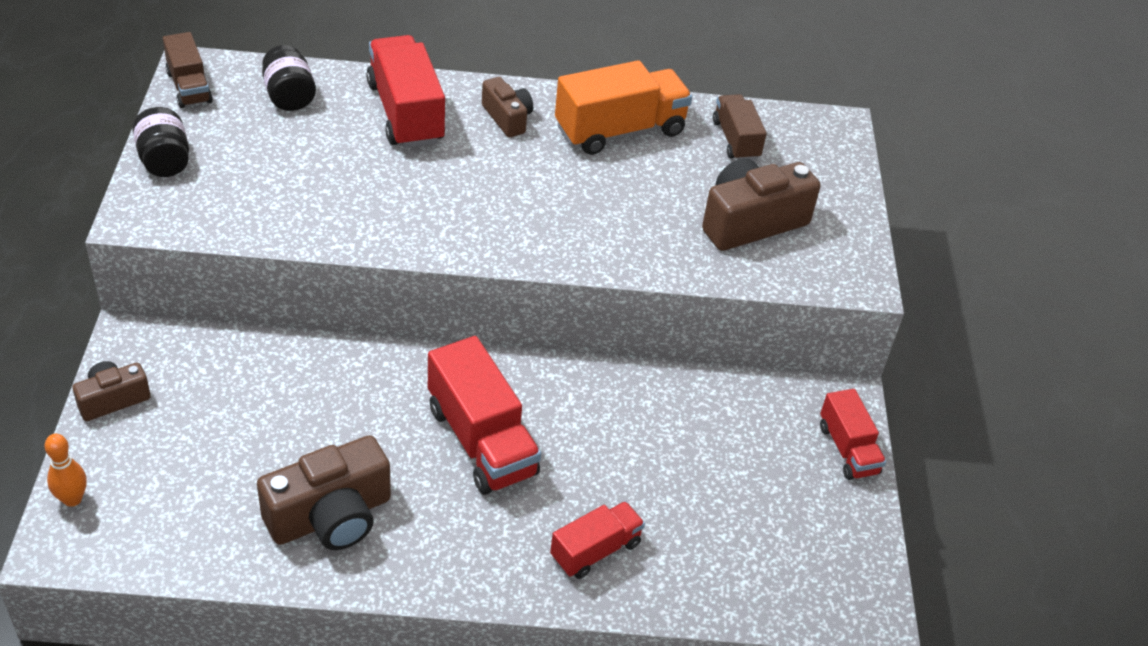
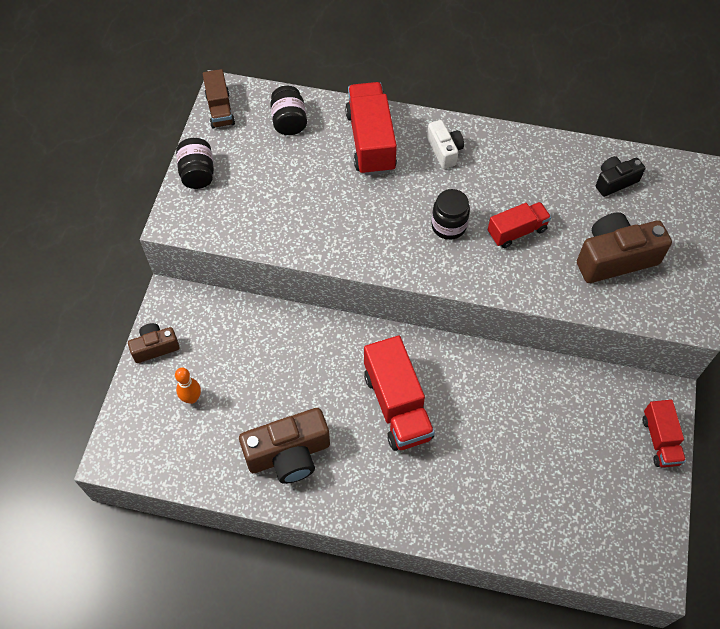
camera: 15 degrees right, 15 degrees up
(72, 499) = (124, 422): orange bowling pin -> orange bowling pin (192, 398)
(507, 118) = (444, 150): brown camera -> white camera
(526, 200) = (448, 226): none -> black jar
(595, 550) = (465, 502): red truck -> red truck (517, 231)
(620, 130) = (527, 167): orange truck -> none
(735, 140) = (615, 181): brown truck -> black camera

